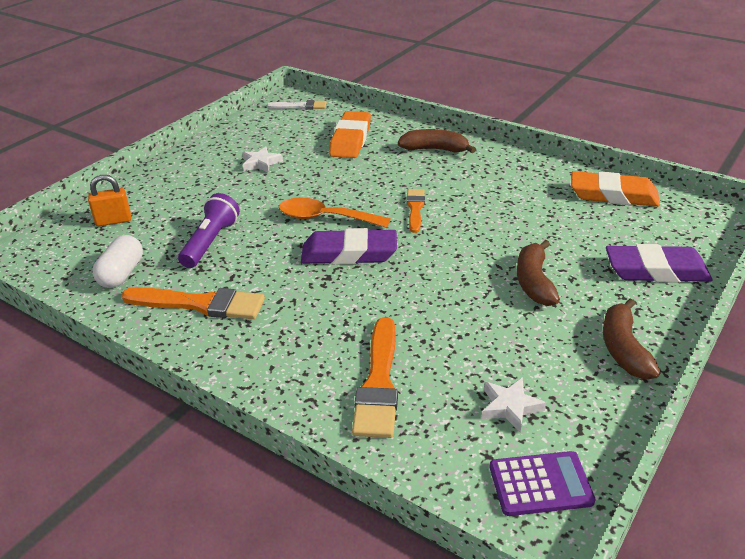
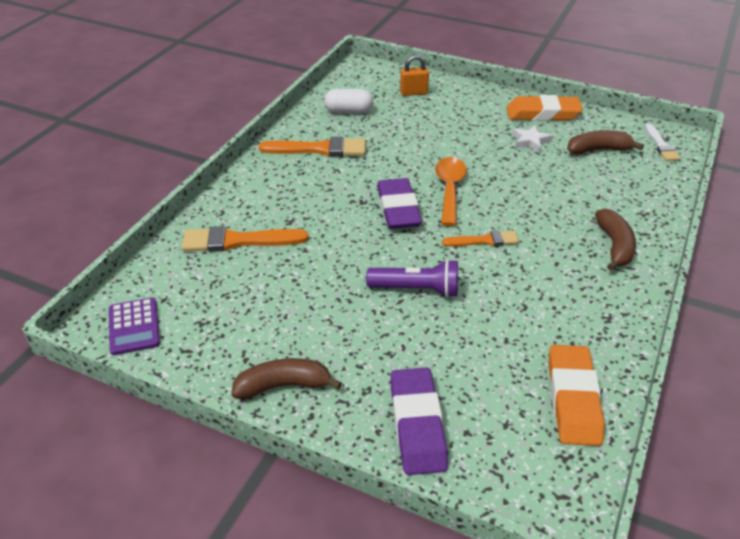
camera: 80 degrees right, 5 degrees up
(113, 221) = (413, 93): orange padlock -> orange padlock turned 75 degrees counterclockwise
(200, 304) = (319, 149): orange brush -> orange brush turned 90 degrees counterclockwise
(210, 242) = (397, 139): purple flashlight -> purple flashlight (416, 289)
(351, 140) = (605, 186): orange eraser -> orange eraser (543, 114)
(510, 407) = (211, 310): white star -> none
(534, 282) = (378, 325): brown banana -> brown banana (598, 150)

